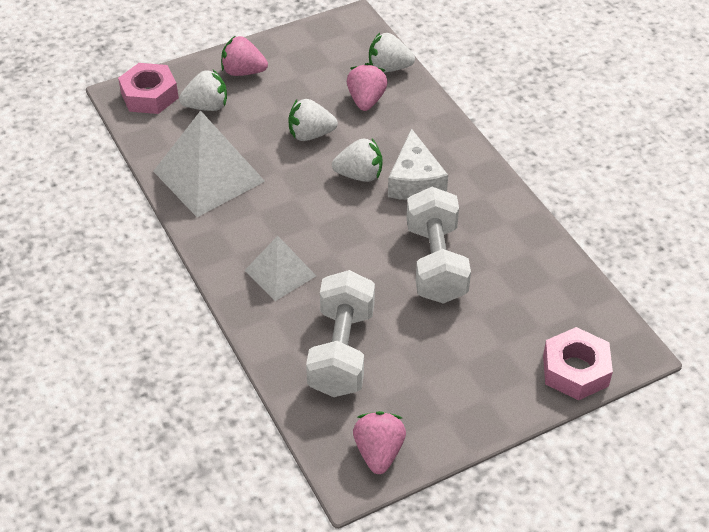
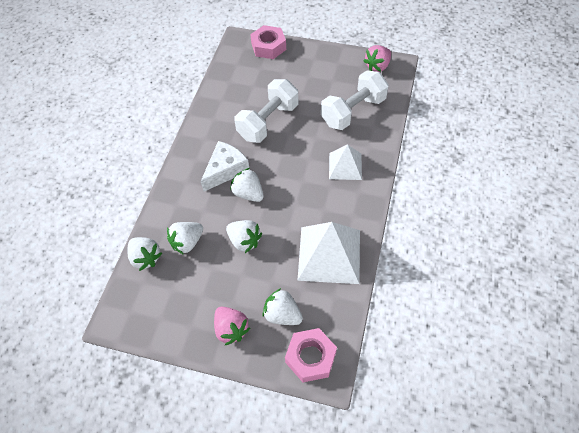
camera: 135 degrees left, 10 degrees up
(366, 100) = (187, 242): pink strawberry -> white strawberry

